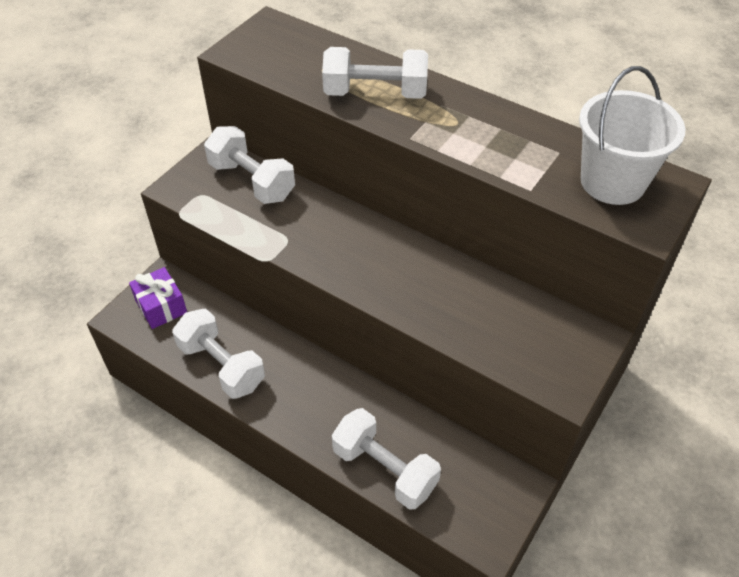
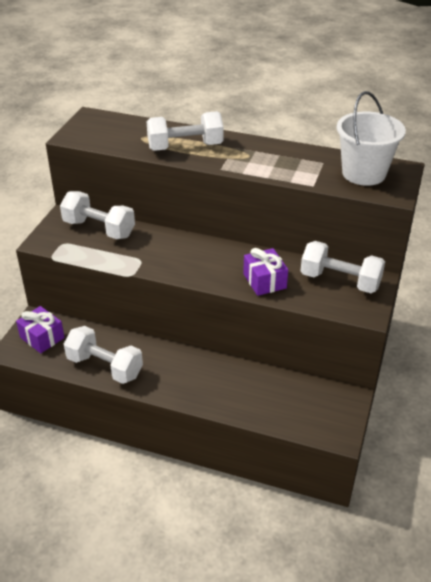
camera: 15 degrees left, 10 degrees down
(384, 469) = (251, 407): white dumbbell -> white dumbbell (340, 281)
(438, 306) = (264, 281): none -> purple gift

